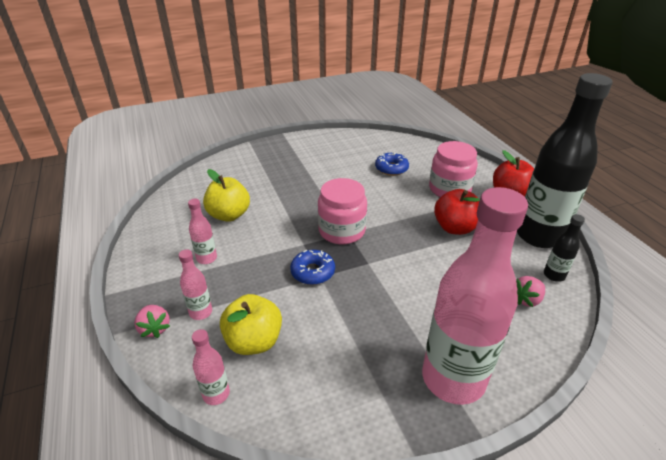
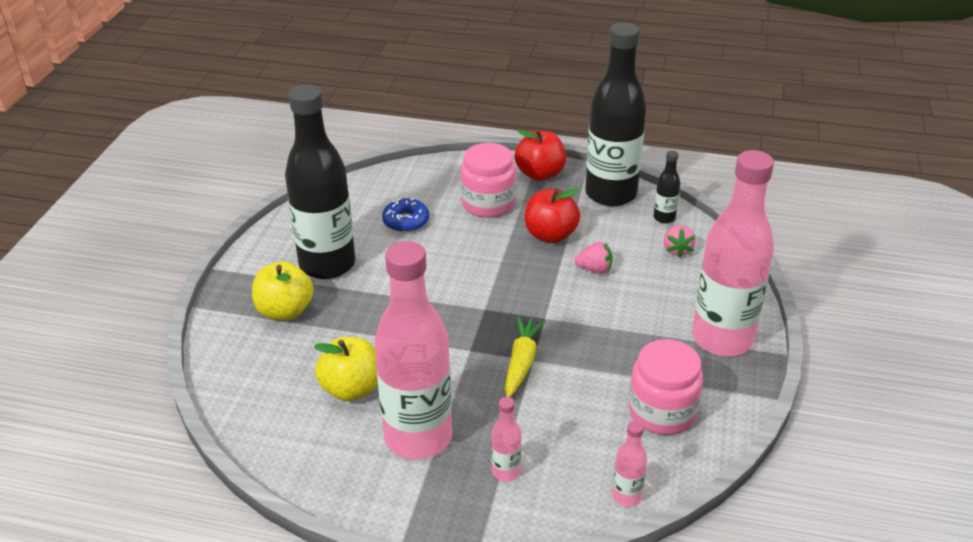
camera: 55 degrees left, 0 degrees up
(155, 328) = (498, 517): pink strawberry -> pink strawberry (594, 269)
(207, 258) = (418, 437): pink bottle -> pink bottle, size x2.42
(254, 341) = (582, 445): yellow apple -> yellow apple (285, 311)
(313, 272) = (521, 362): blue donut -> yellow carrot
(323, 161) = (327, 264): none -> black bottle
(342, 231) = (477, 312): pink jar -> pink jar (662, 412)

